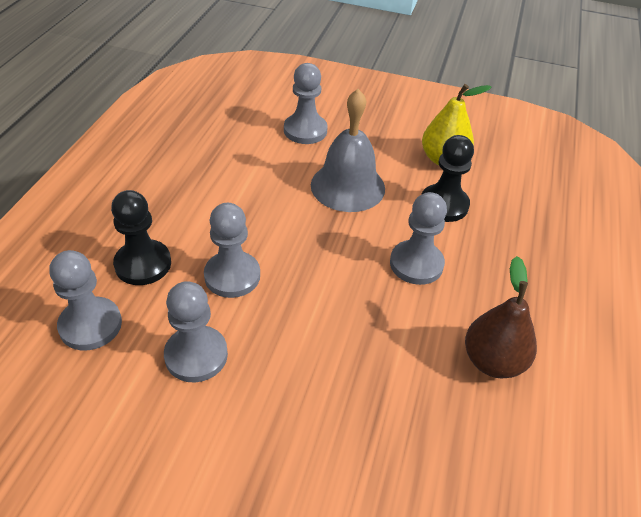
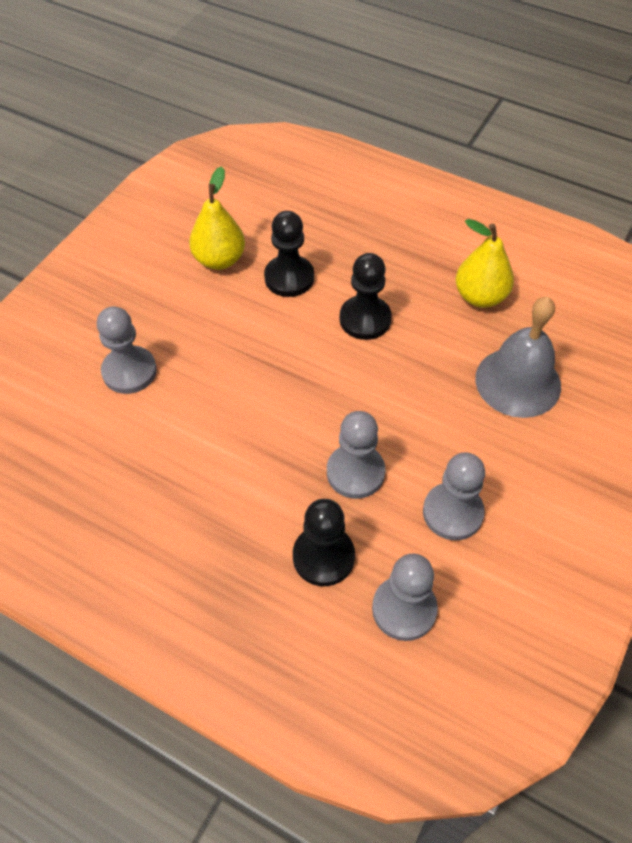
camera: 75 degrees left, 10 degrees up
(347, 186) = (241, 350): grey bell -> grey bell (518, 382)
(416, 264) = (365, 319): grey pawn -> black pawn
(492, 361) = (480, 296): brown pear -> yellow pear

